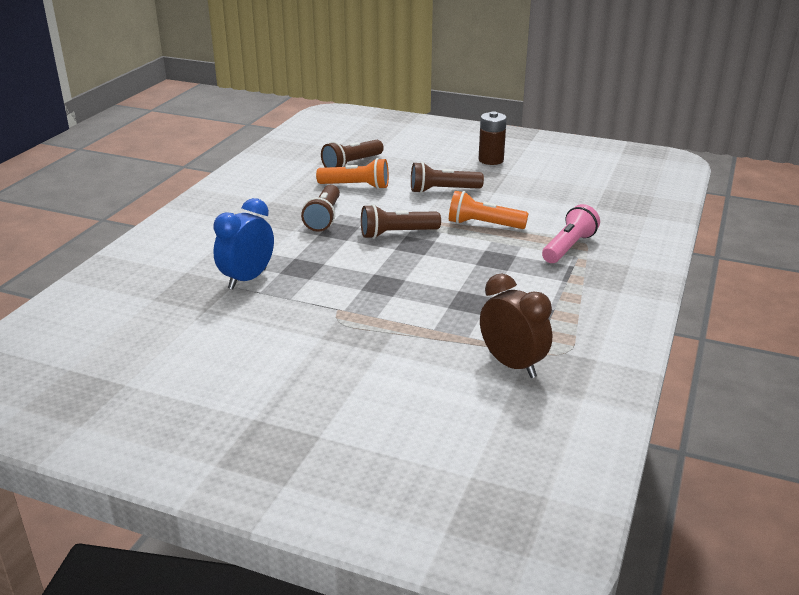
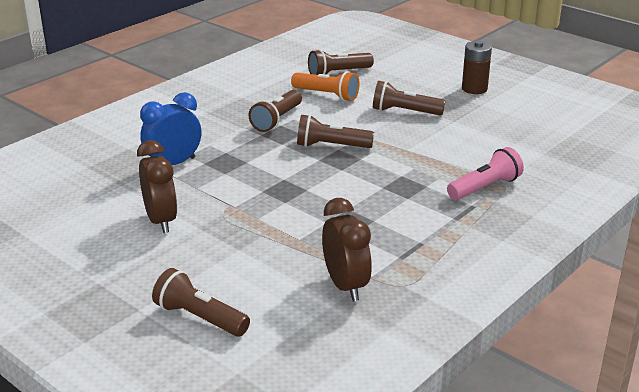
camera: 20 degrees right, 0 degrees up
(276, 339) = (161, 221): none -> brown clock
(391, 429) = (199, 318): none -> brown flashlight
(483, 225) = (418, 151): orange flashlight -> none

